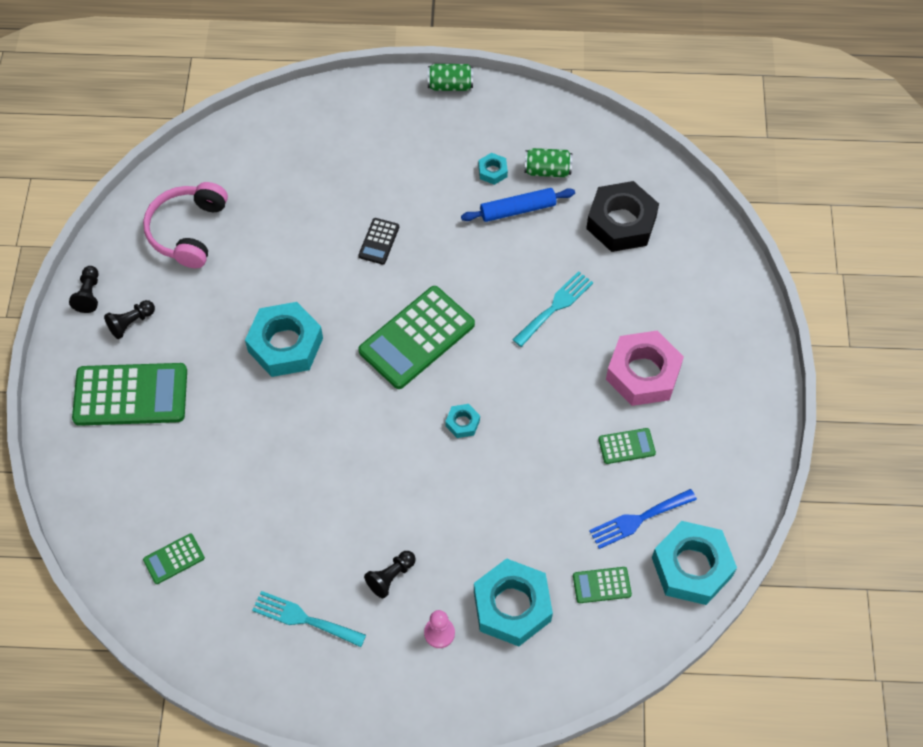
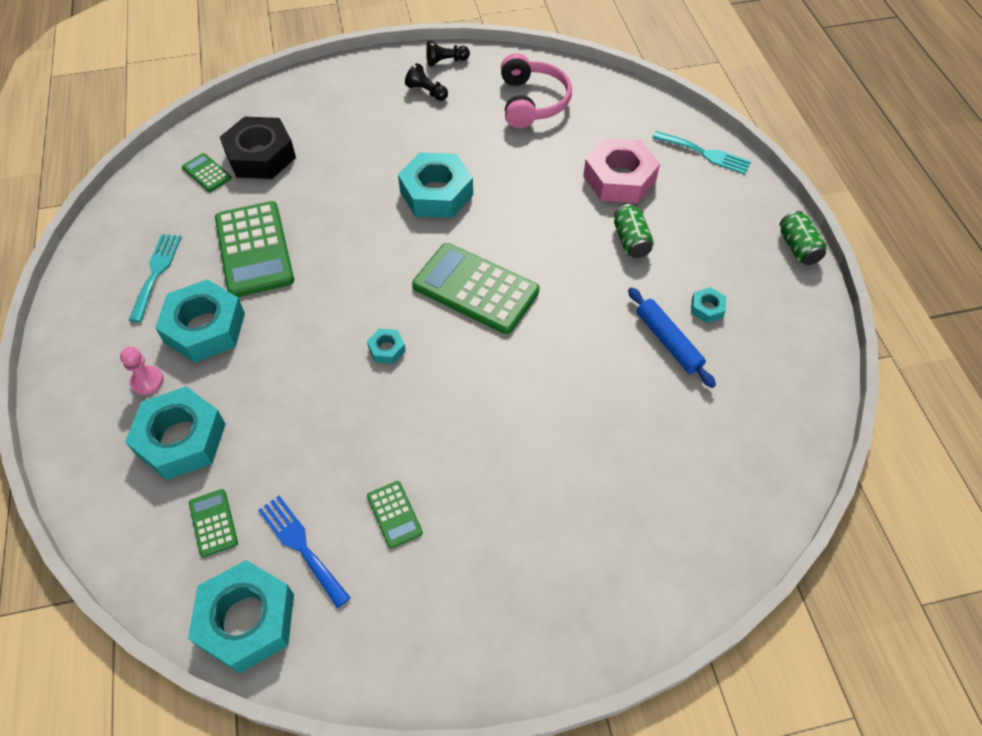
camera: 75 degrees right, 5 degrees down
(130, 395) = (357, 109): green calculator -> green calculator (254, 249)
(188, 231) = (532, 102): pink headphones -> pink headphones turned 90 degrees clockwise
(379, 241) = (576, 234): black calculator -> none
(390, 577) = (205, 328): black pawn -> turquoise nut
(547, 170) = (734, 358): green can -> green can (631, 241)
(555, 307) = (556, 404): turquoise fork -> turquoise fork (705, 153)
(621, 222) = (698, 448): black nut -> black nut (260, 156)
(643, 373) = (497, 513): pink nut -> pink nut (619, 178)

